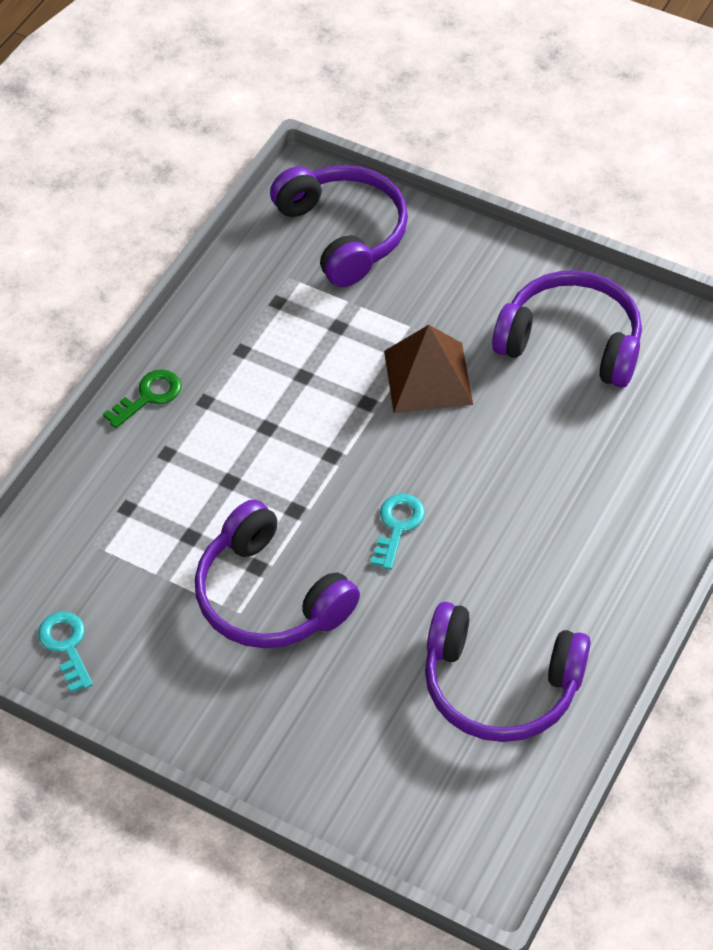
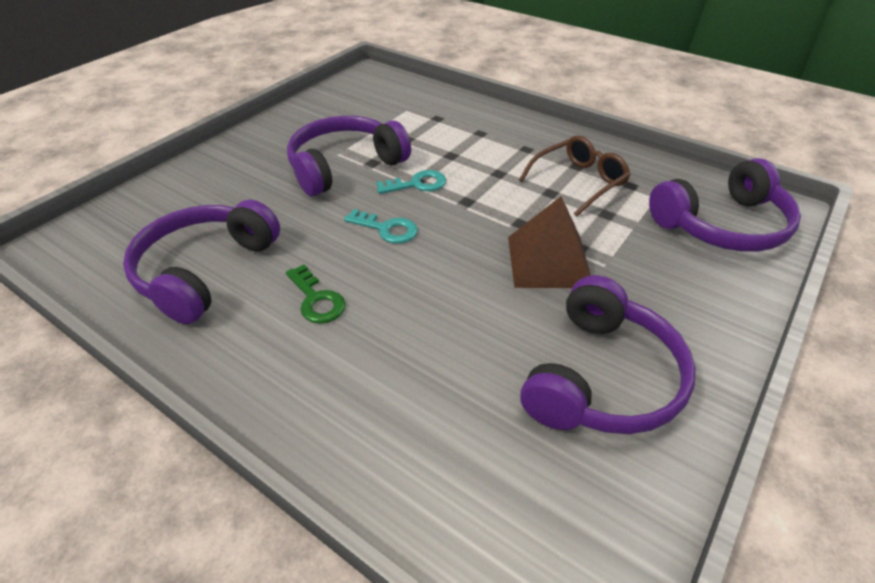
camera: 95 degrees right, 10 degrees down
(66, 646) = (341, 97): turquoise key -> turquoise key (417, 184)
(149, 396) = (531, 128): green key -> green key (316, 300)
(276, 349) = (579, 182): none -> brown glasses

